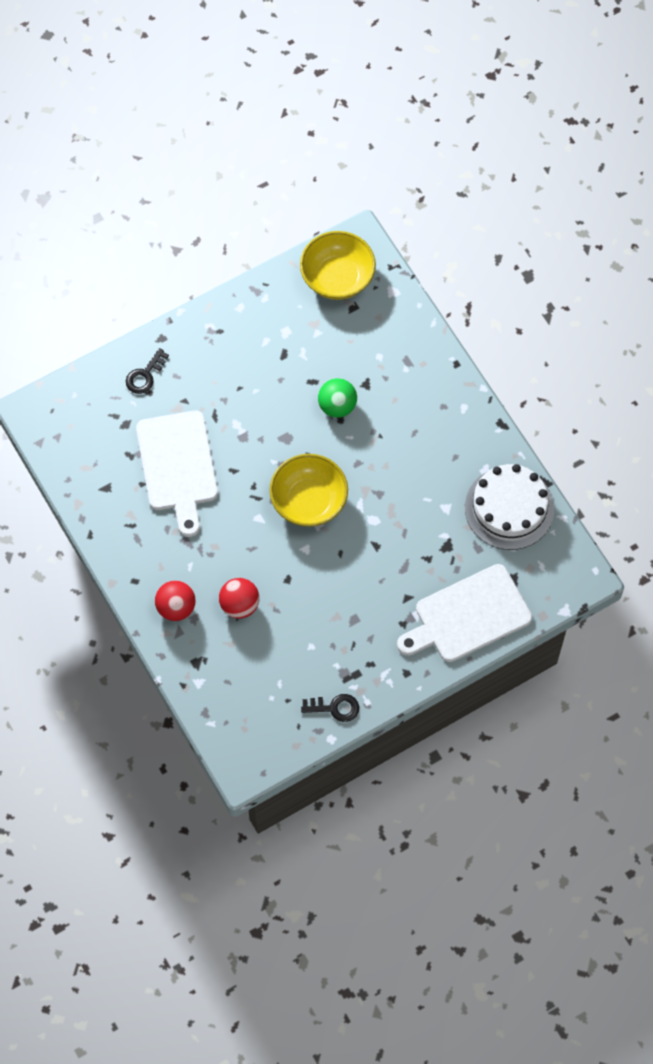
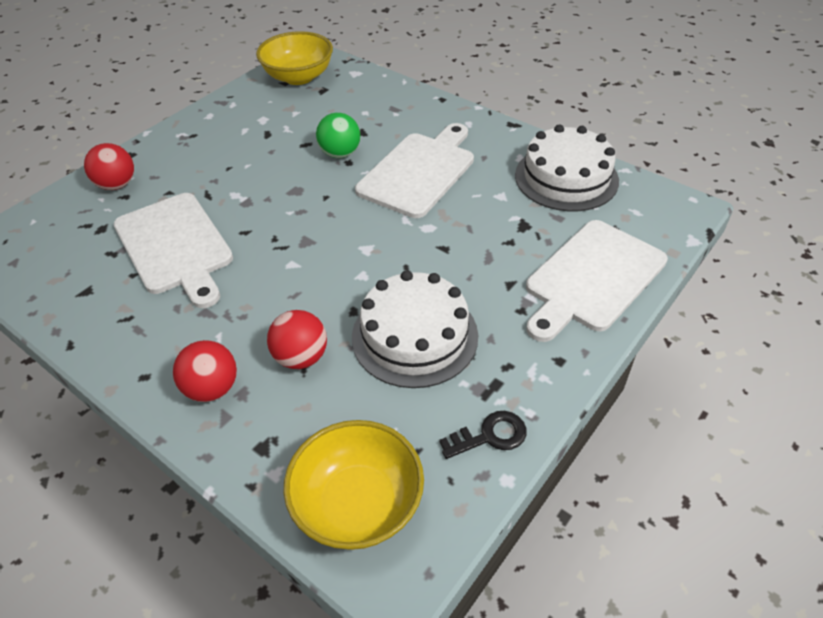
camera: 20 degrees left, 20 degrees down
(145, 375) = (117, 185): black key -> red ball
(309, 501) = (345, 232): yellow bowl -> yellow bowl (358, 504)
(320, 616) = (414, 336): none -> white cake
(393, 454) = (419, 172): none -> white cutting board

